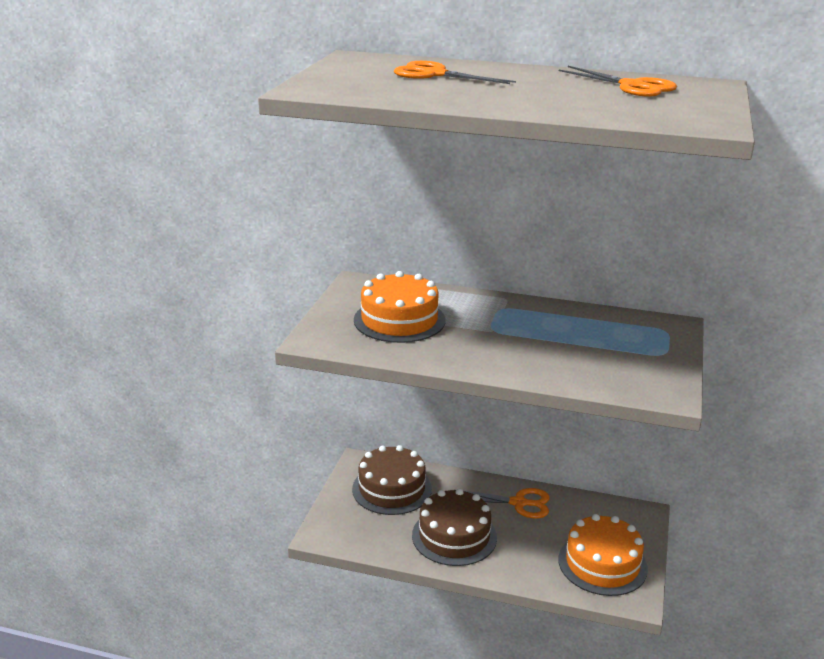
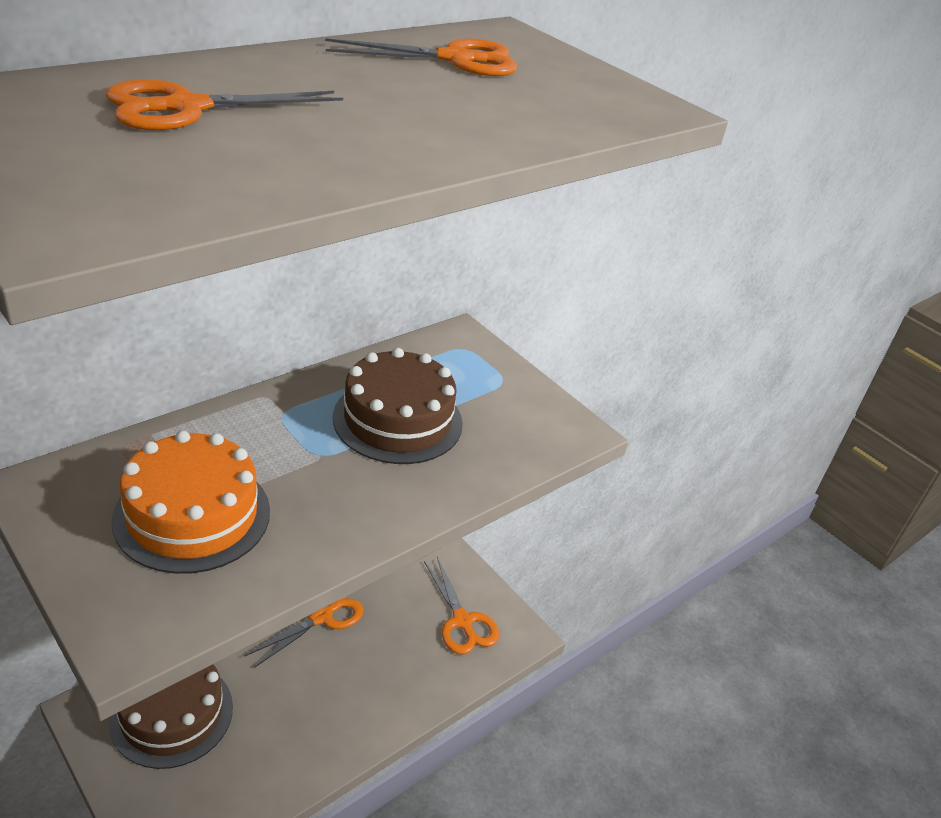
camera: 60 degrees left, 10 degrees up
(454, 536) = (310, 712): brown cake -> brown cake (398, 420)
(602, 564) = (462, 622): orange cake -> orange scissors

